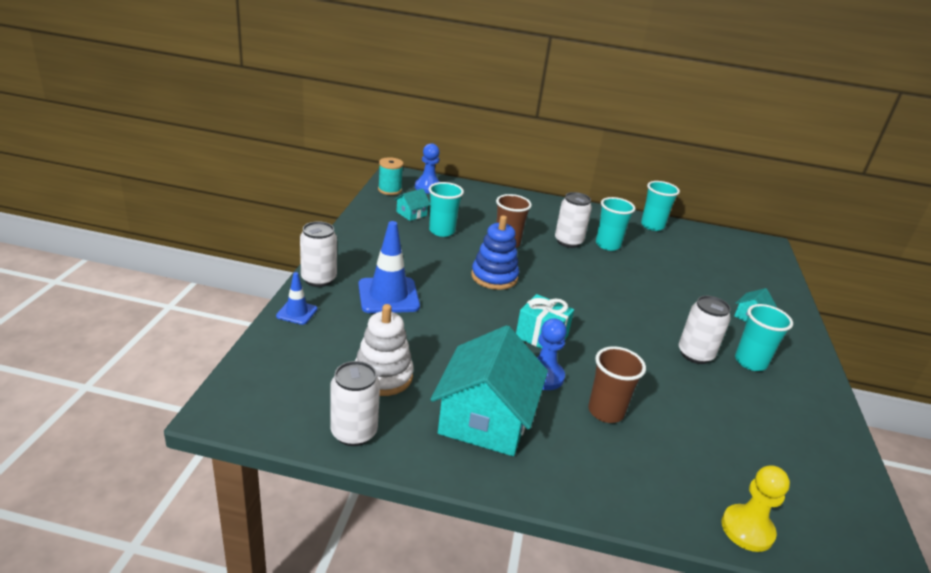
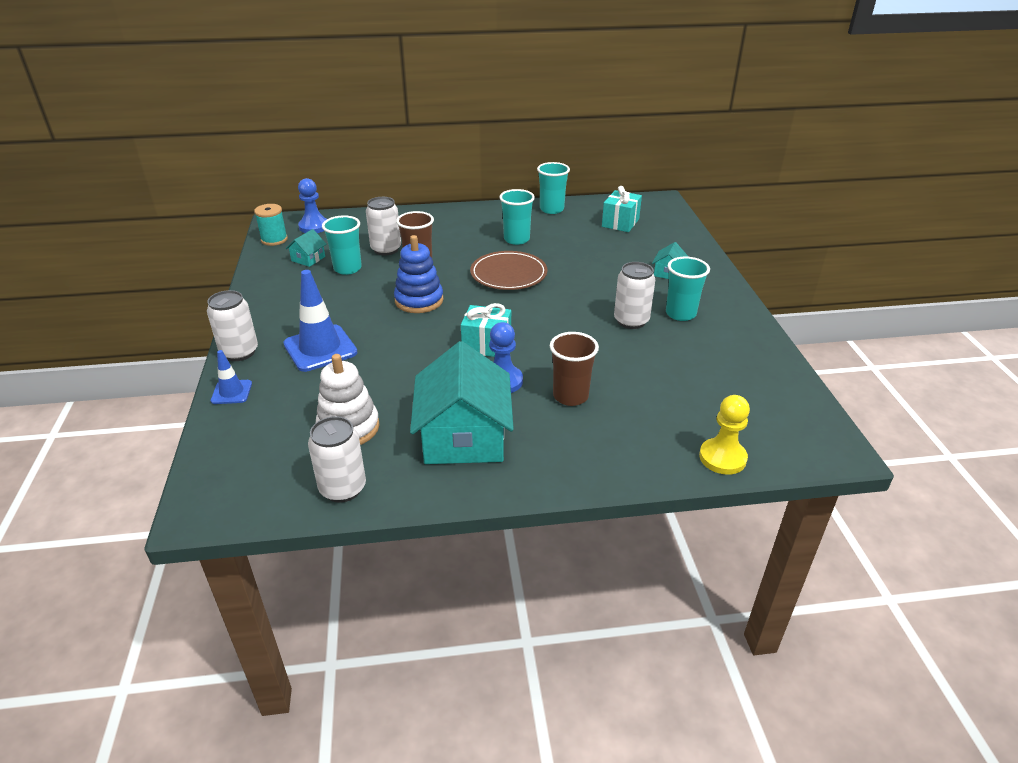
camera: 15 degrees left, 5 degrees up
(568, 242) = (478, 246): white can -> white can (386, 249)
(588, 275) = (508, 274): none -> brown plate
(717, 255) = (620, 223): none -> turquoise gift

